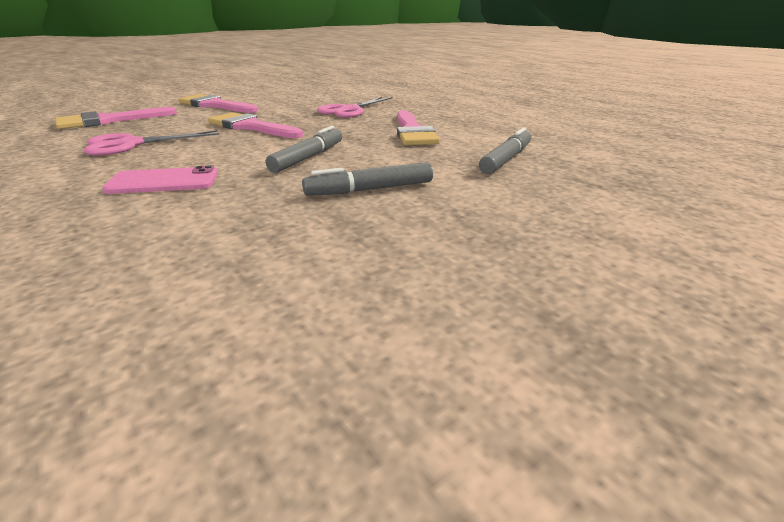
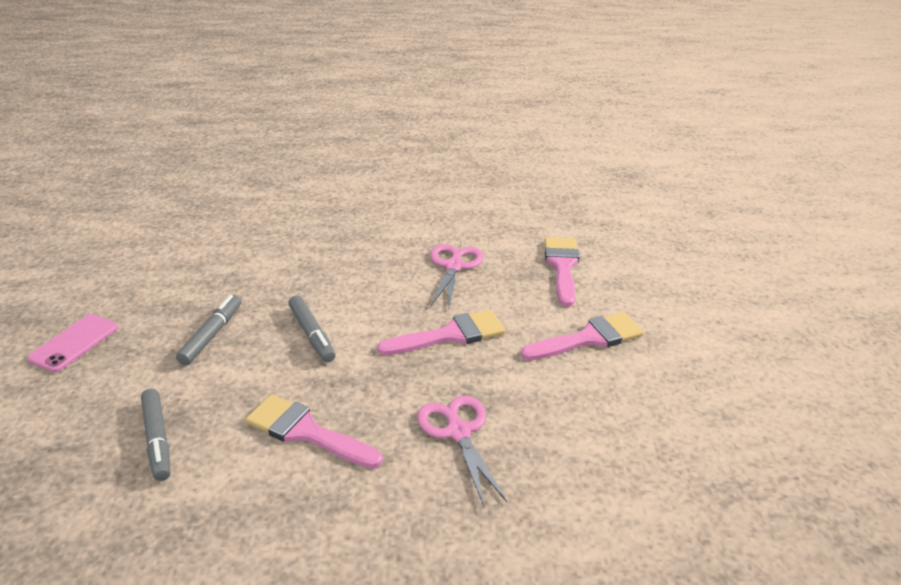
camera: 125 degrees right, 5 degrees up
(163, 181) = (338, 266): pink phone -> pink phone (74, 343)

